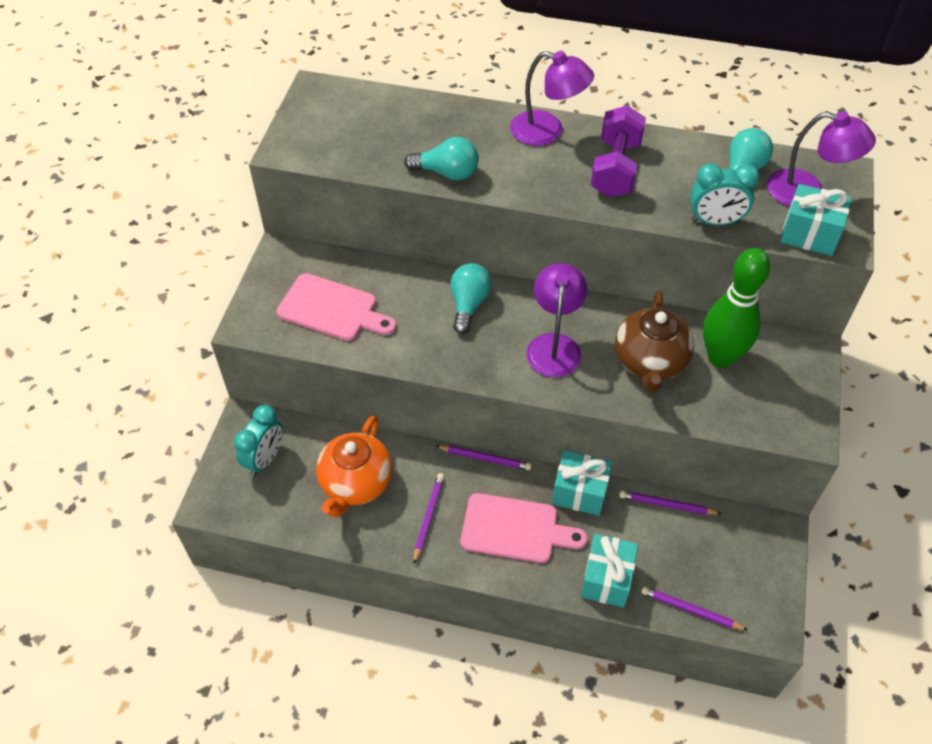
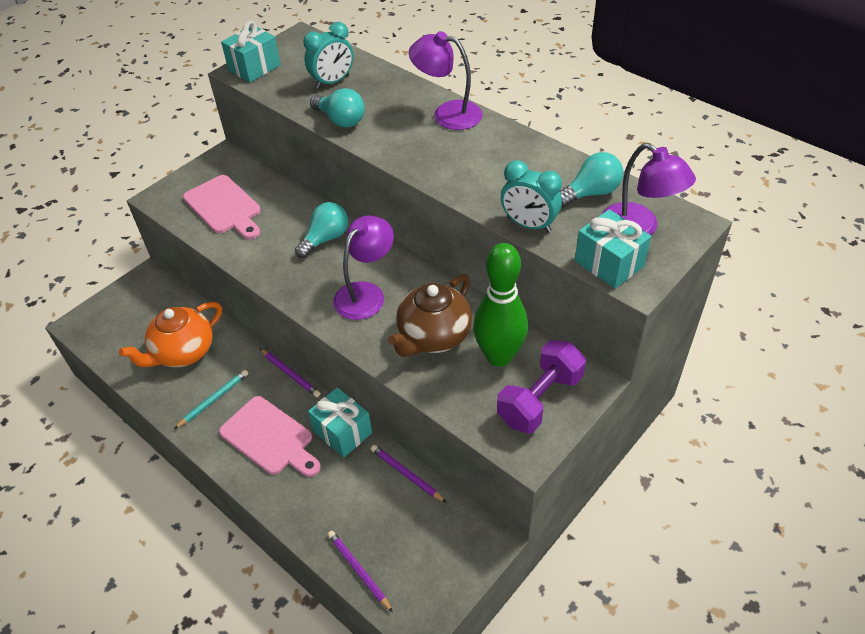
camera: 30 degrees right, 5 degrees down
(265, 459) = (137, 309): turquoise clock -> turquoise clock (332, 82)
(428, 517) = (214, 399): purple pencil -> turquoise pencil
(547, 132) = (447, 114): purple lamp -> purple lamp turned 150 degrees clockwise
(606, 579) = (309, 511): turquoise gift -> turquoise gift (254, 68)
(615, 169) = (478, 157): purple dumbbell -> purple dumbbell (539, 399)

